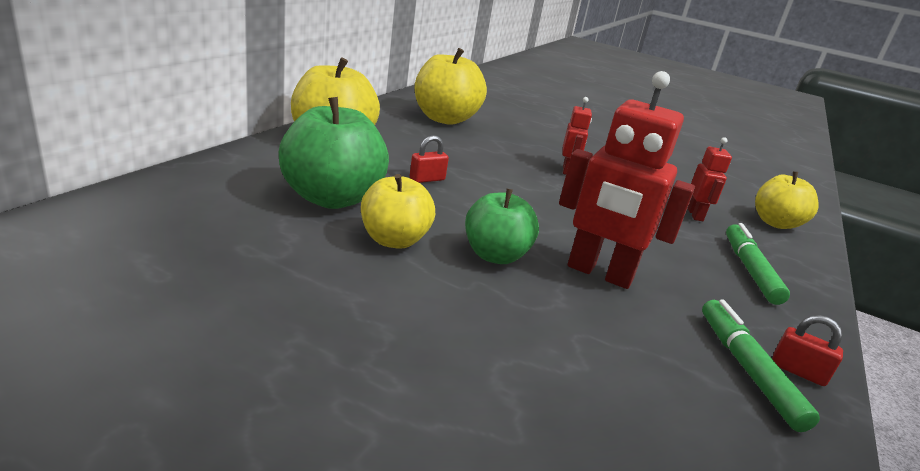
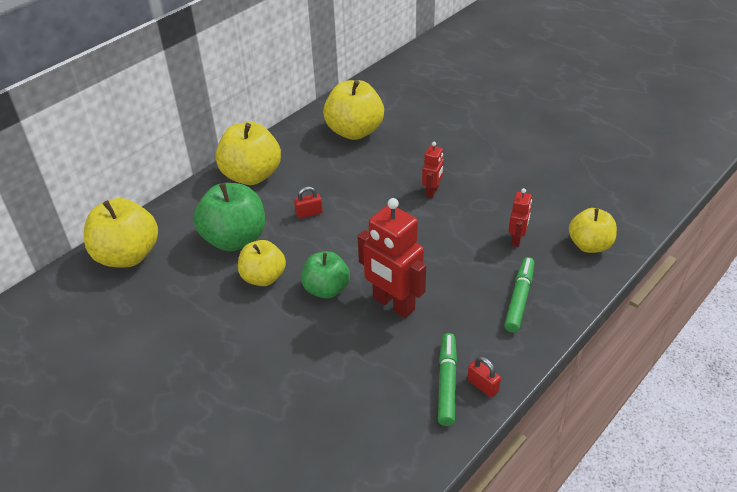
camera: 20 degrees right, 15 degrees up
(157, 208) = (127, 256): none -> yellow apple

